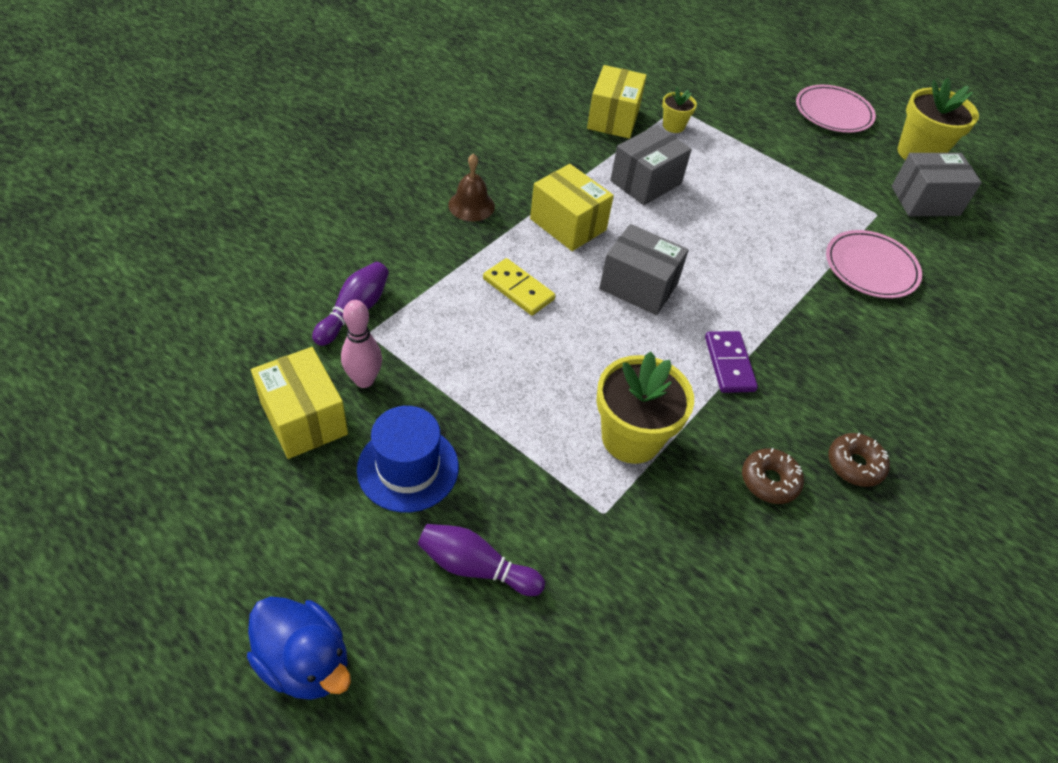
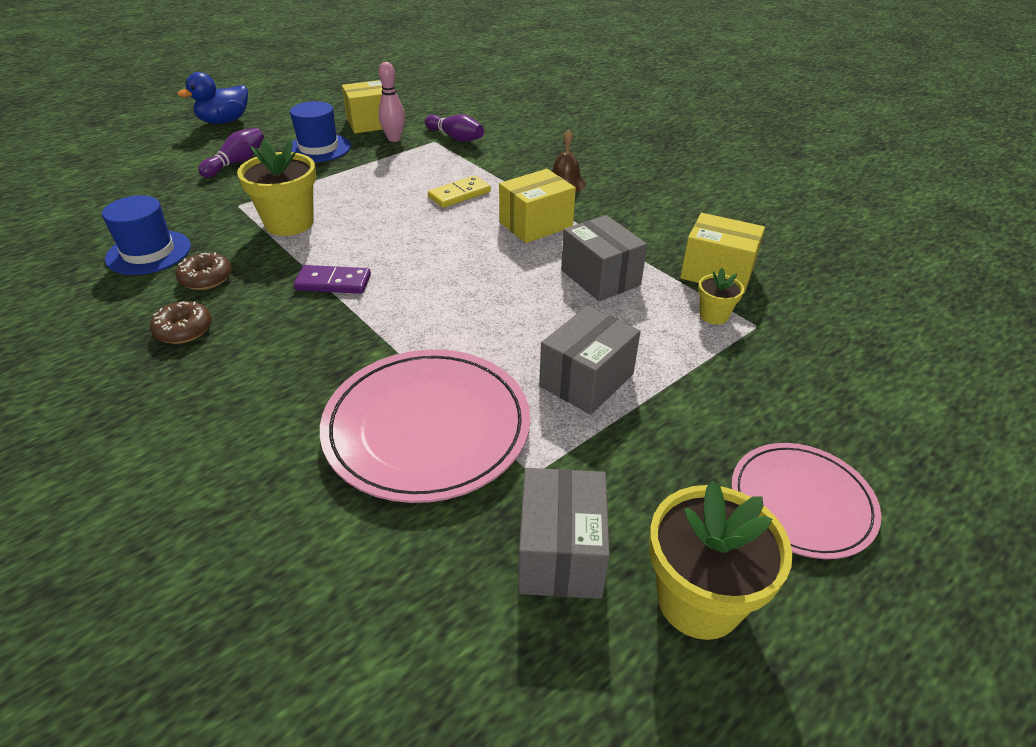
camera: 105 degrees right, 10 degrees down
(638, 286) = (446, 250): grey box -> grey box (586, 380)
(746, 569) = (148, 252): none -> blue hat
(871, 267) = (427, 428): pink plate -> pink plate, size x1.60

